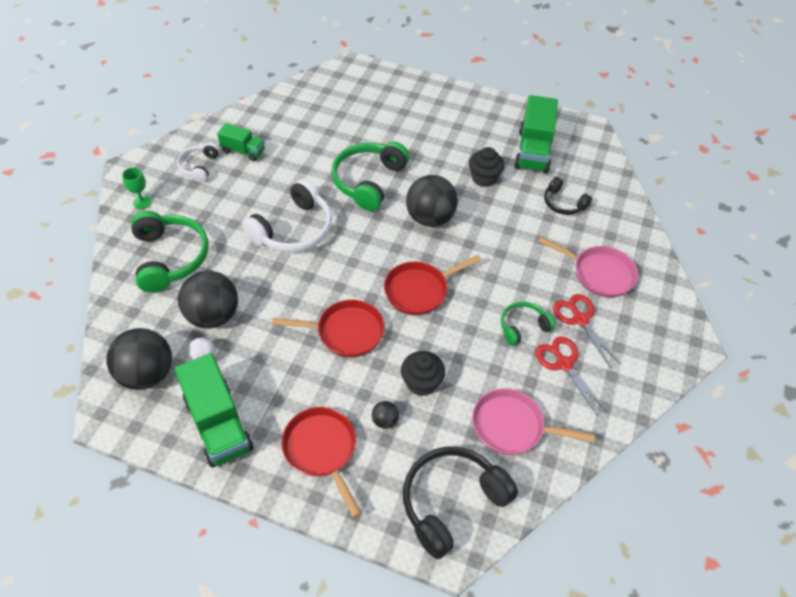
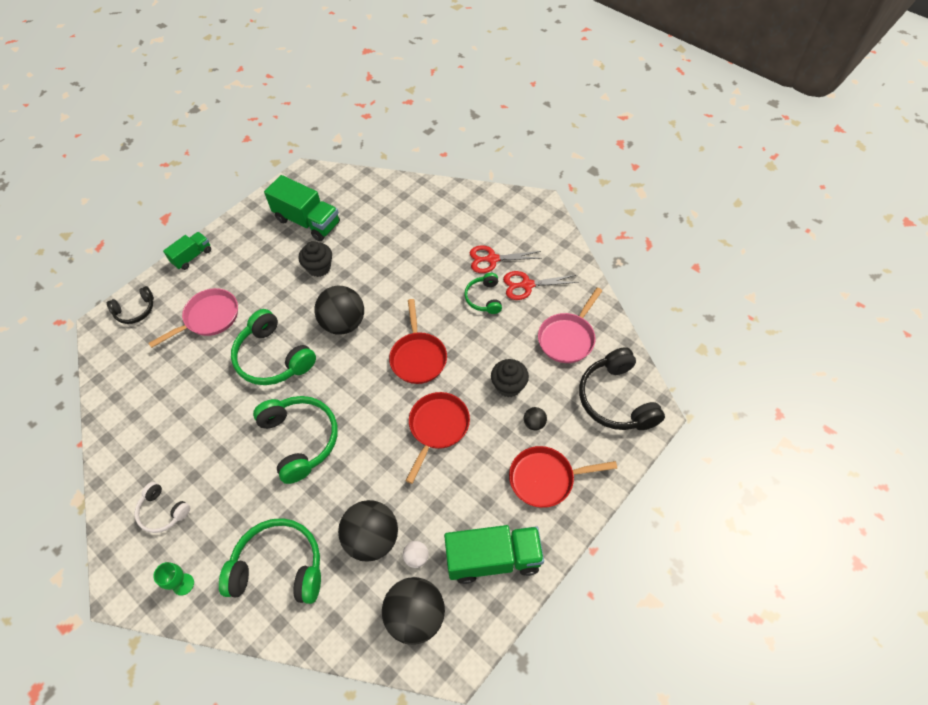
camera: 65 degrees left, 5 degrees up
(243, 151) = (166, 461): green truck -> green truck (192, 256)
(293, 229) = (300, 439): white headphones -> green headphones
(563, 203) = (376, 224): black headphones -> black headphones (135, 310)
(599, 273) = (456, 230): pink pan -> pink pan (209, 318)

